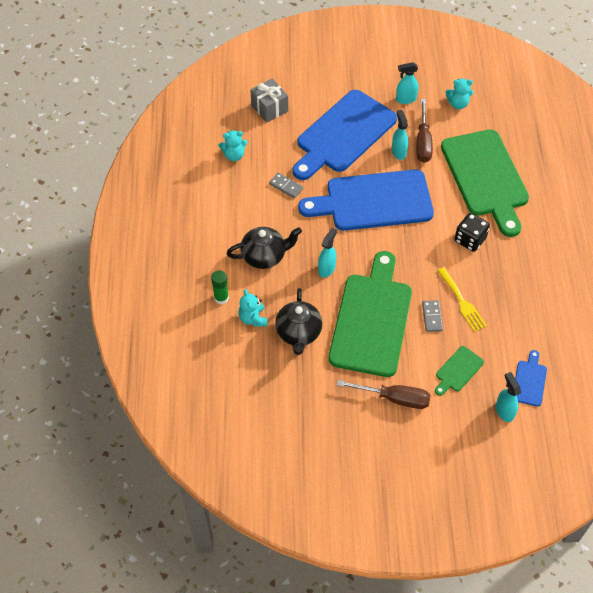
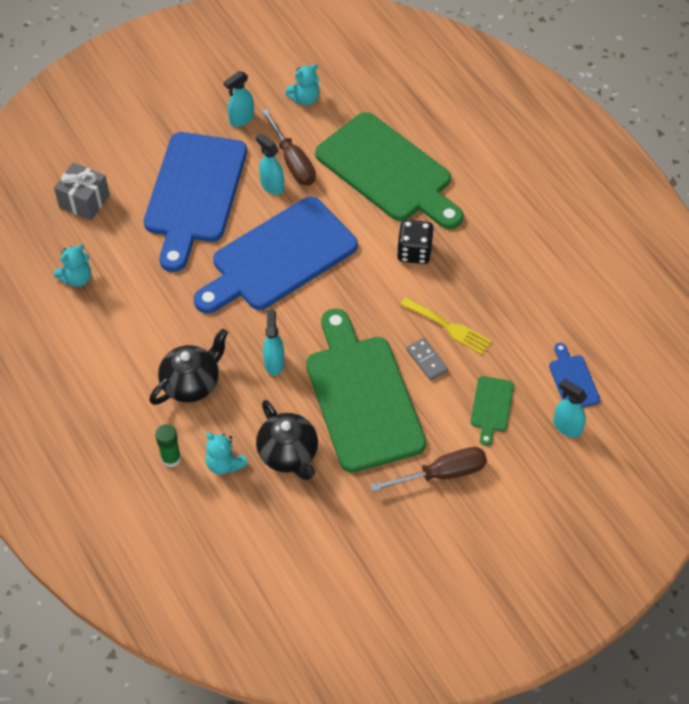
camera: 30 degrees left, 0 degrees up
(286, 186) = (164, 287): grey domino -> none

